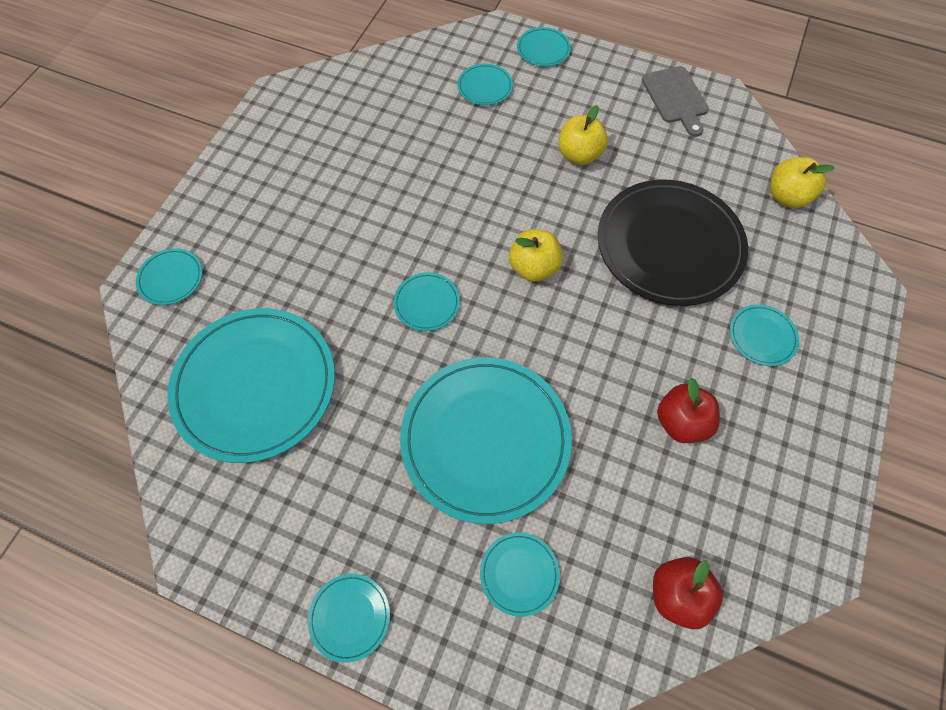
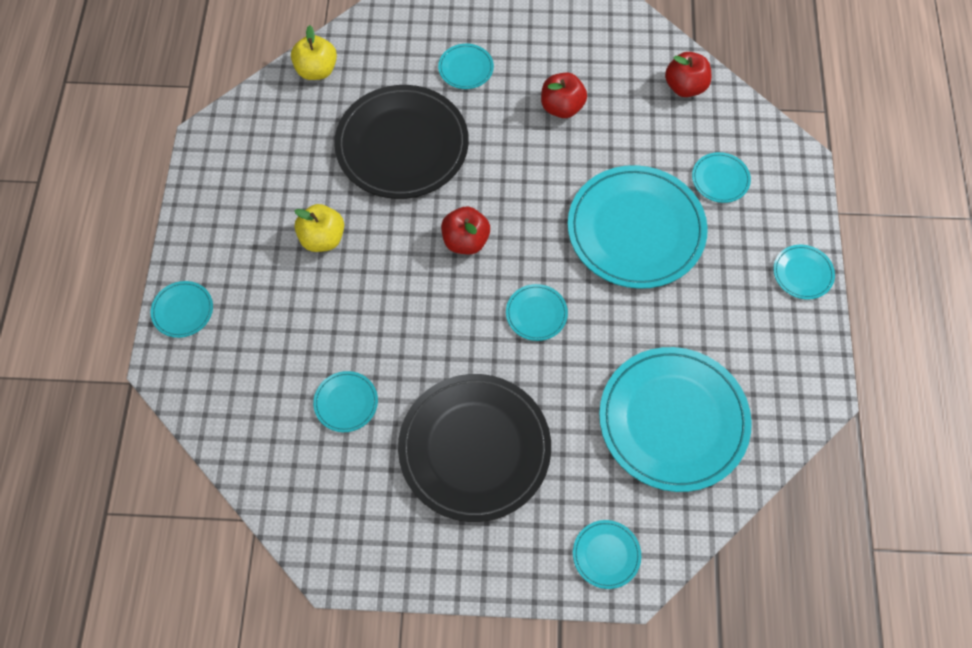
camera: 110 degrees left, 0 degrees up
(320, 211) = (474, 448): none -> black plate
(485, 87) = (256, 351): turquoise plate -> turquoise plate (346, 402)
(534, 267) = (465, 241): yellow apple -> red apple
(675, 98) = (221, 174): grey cutting board -> none

